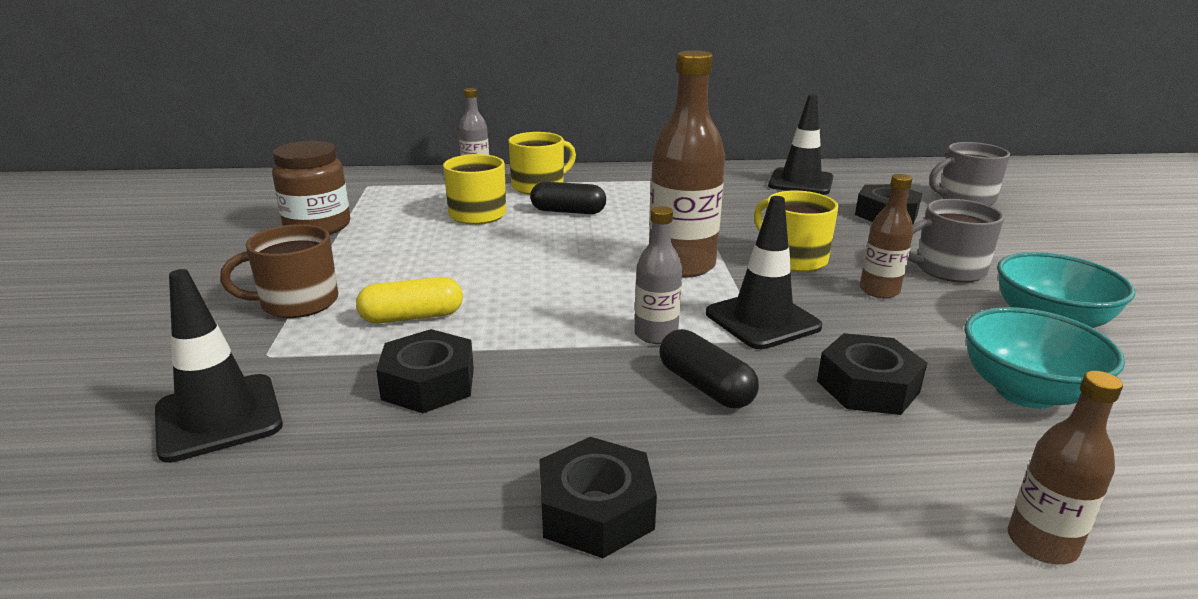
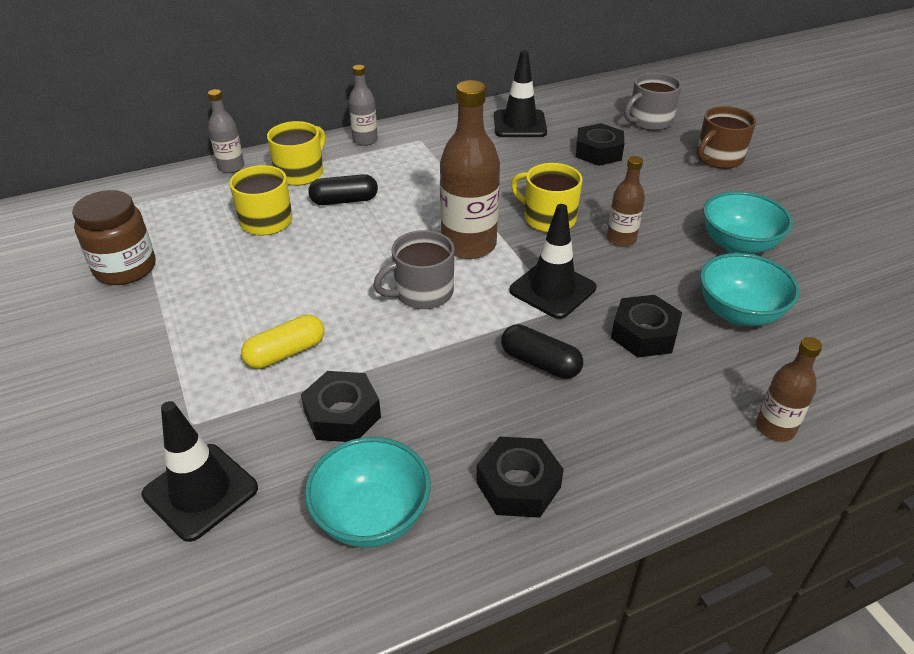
camera: 20 degrees left, 15 degrees up
(297, 303) = (175, 362): brown mug -> brown mug (718, 158)
(382, 494) = (372, 516): none -> turquoise bowl
(656, 334) = (484, 323): grey bottle -> grey bottle (365, 140)
(947, 269) = (660, 205): grey mug -> grey mug (422, 293)

